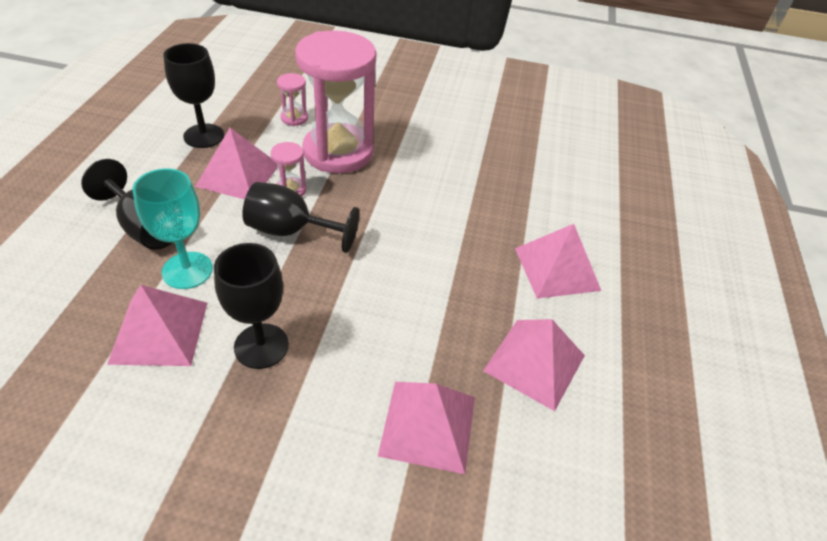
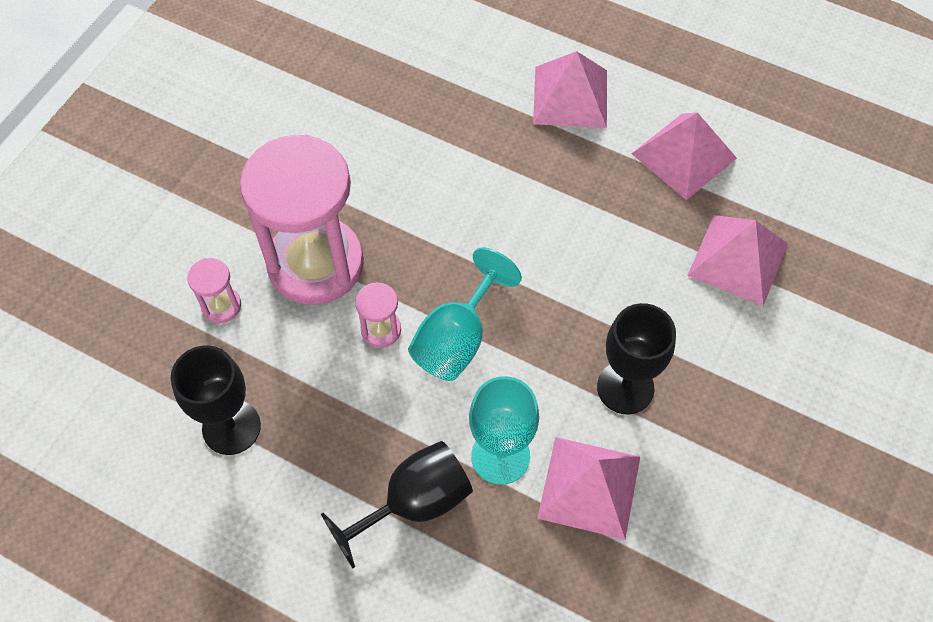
camera: 70 degrees left, 15 degrees up
(238, 175) = (334, 388): pink pyramid -> none
(291, 231) = (457, 339): black goblet -> turquoise goblet

